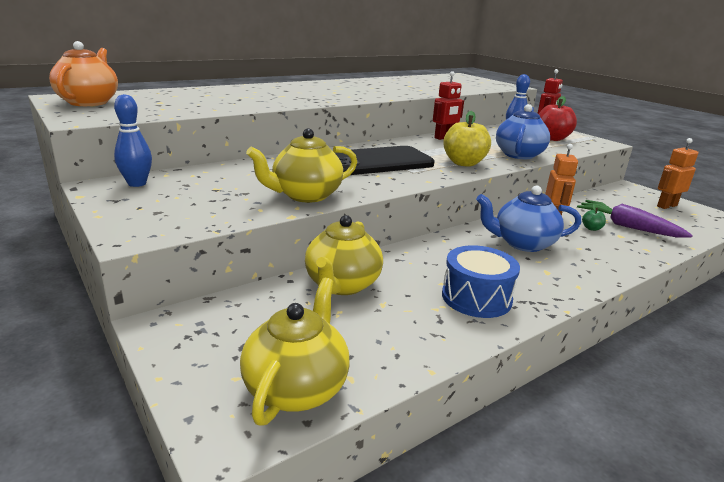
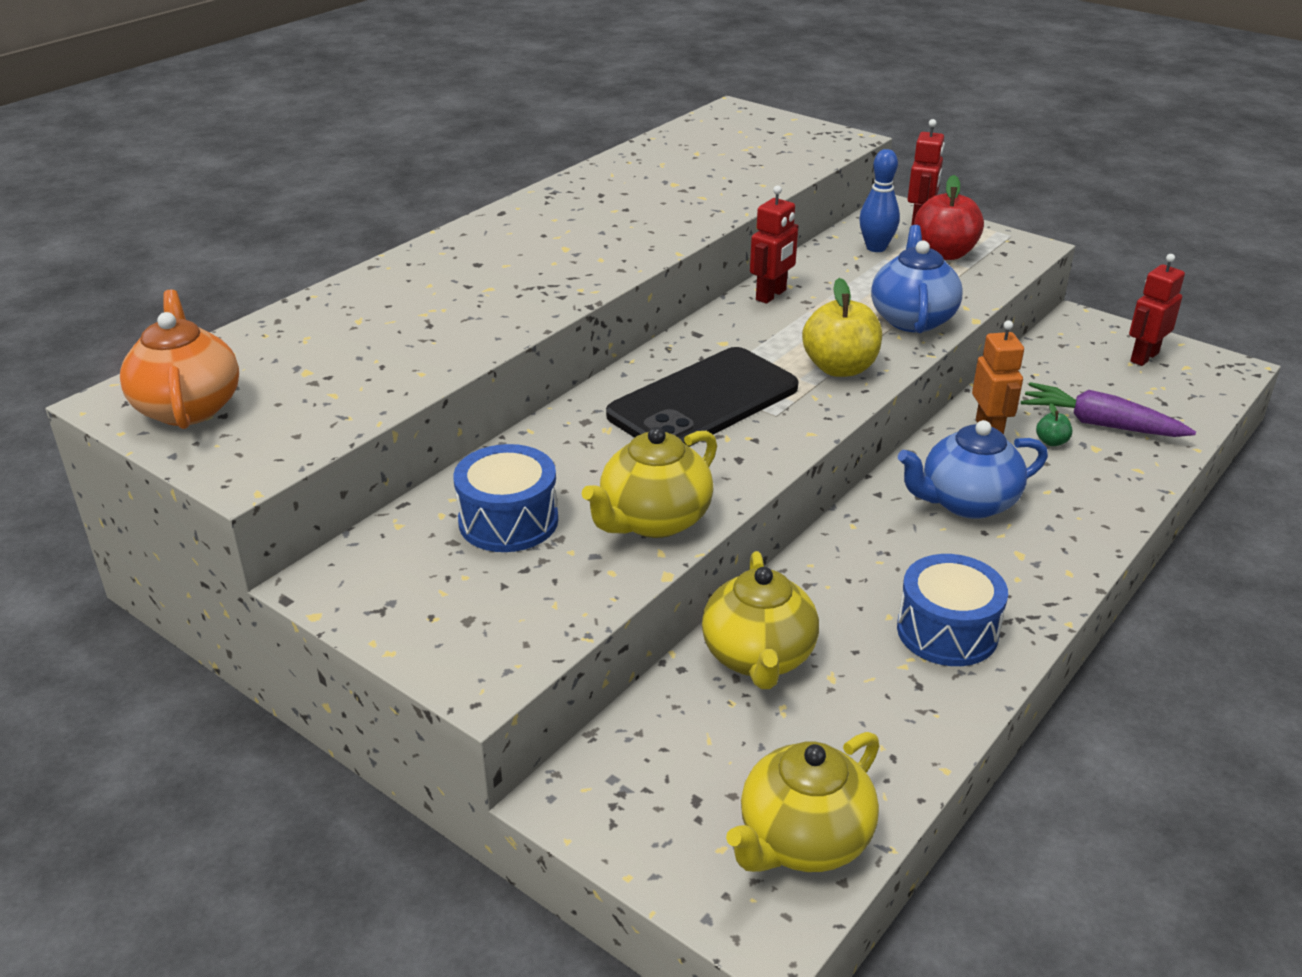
camera: 15 degrees left, 10 degrees up
(137, 184) = (374, 561): blue bowling pin -> none
(224, 182) = (508, 521): none -> blue drum
(297, 387) = (803, 840): yellow teapot -> yellow teapot turned 135 degrees counterclockwise
(666, 206) = (1144, 357): orange robot -> red robot

